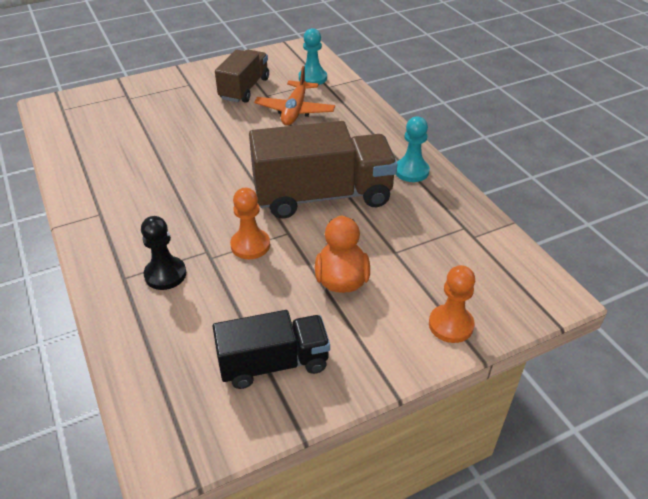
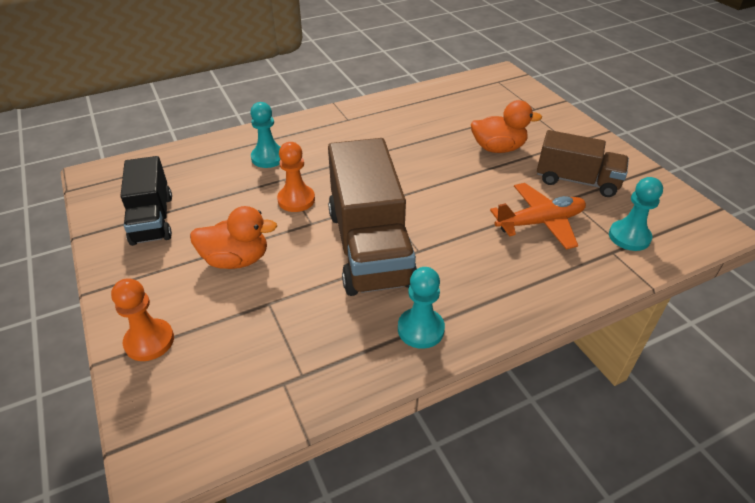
camera: 90 degrees right, 0 degrees up
(165, 274) = (268, 158): black pawn -> turquoise pawn
(188, 120) = (498, 148): none -> orange duck
(295, 111) = (540, 222): orange plane -> orange plane turned 150 degrees clockwise

